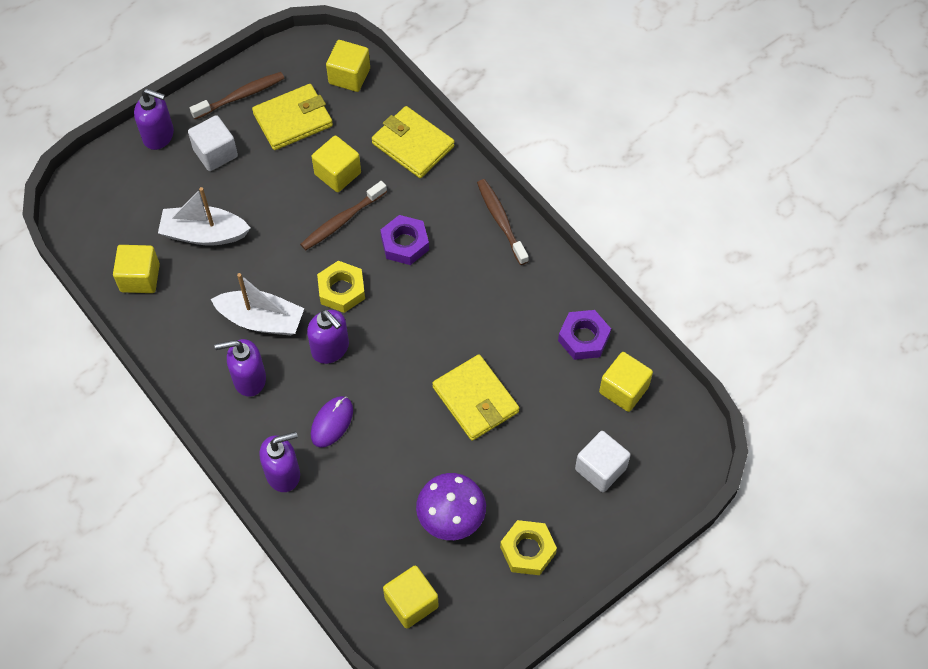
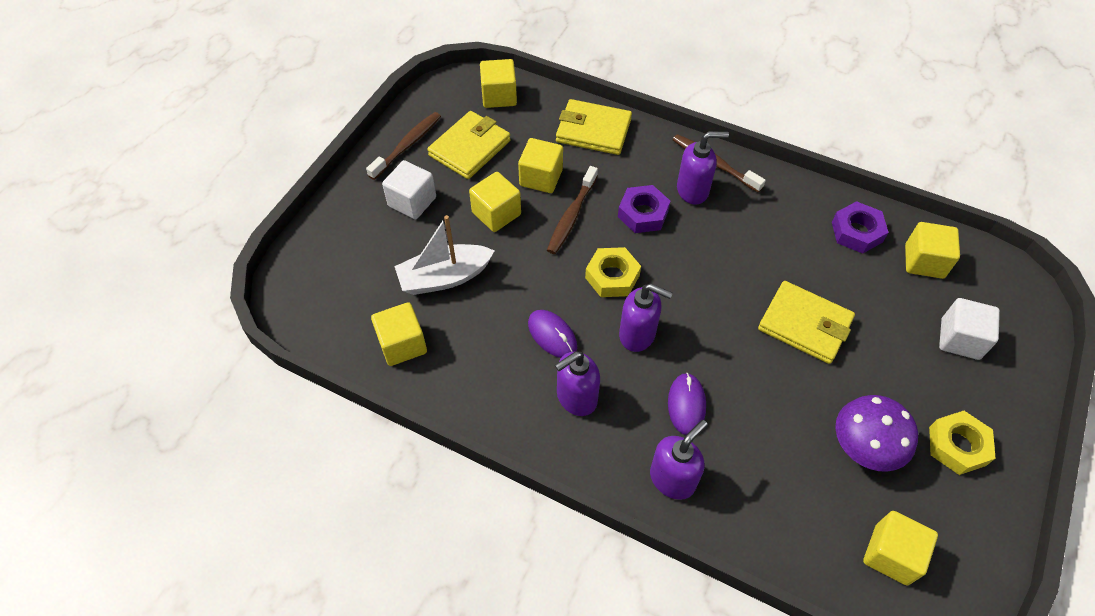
camera: 25 degrees left, 5 degrees down
(159, 136) = (346, 206): purple soap dispenser -> purple soap dispenser (693, 190)
(261, 320) = (552, 335): white boat -> purple mouse
(279, 193) = (496, 213): none -> yellow cube

